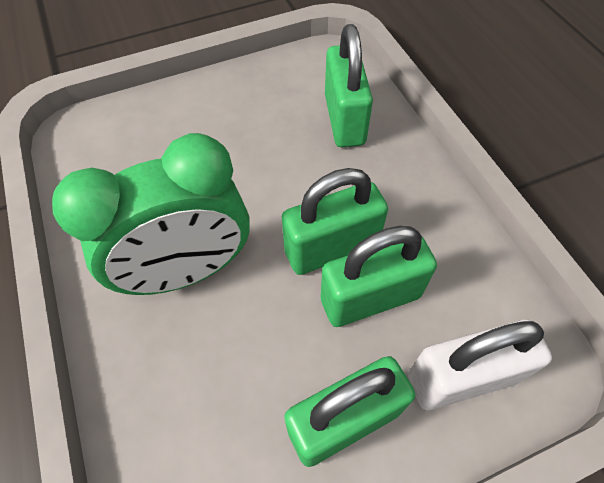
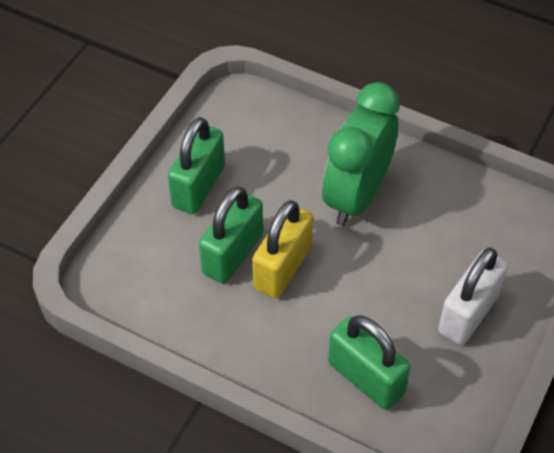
camera: 140 degrees right, 5 degrees down
(331, 248) = (282, 267): green padlock -> yellow padlock
(461, 377) = (148, 246): white padlock -> white padlock (468, 313)

